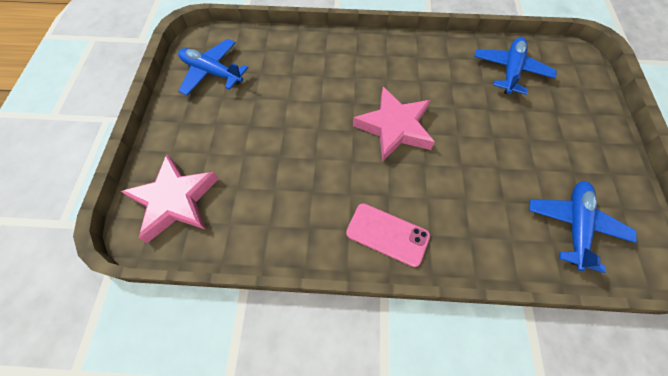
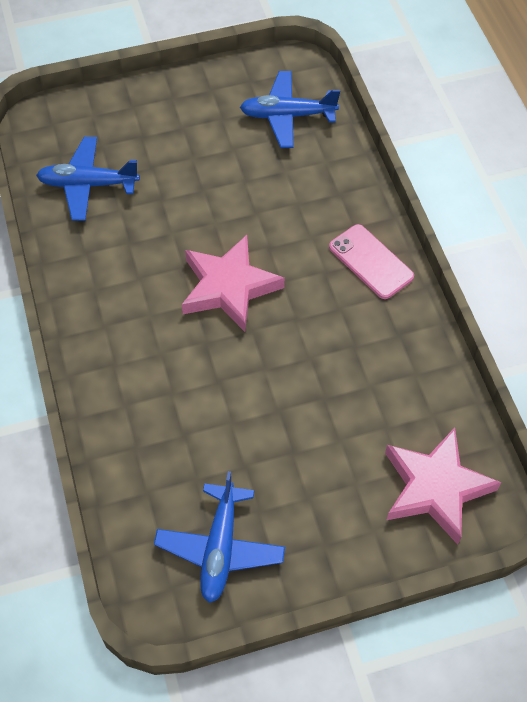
camera: 110 degrees left, 5 degrees down
(387, 234) = (371, 262): pink phone -> pink phone turned 45 degrees counterclockwise

